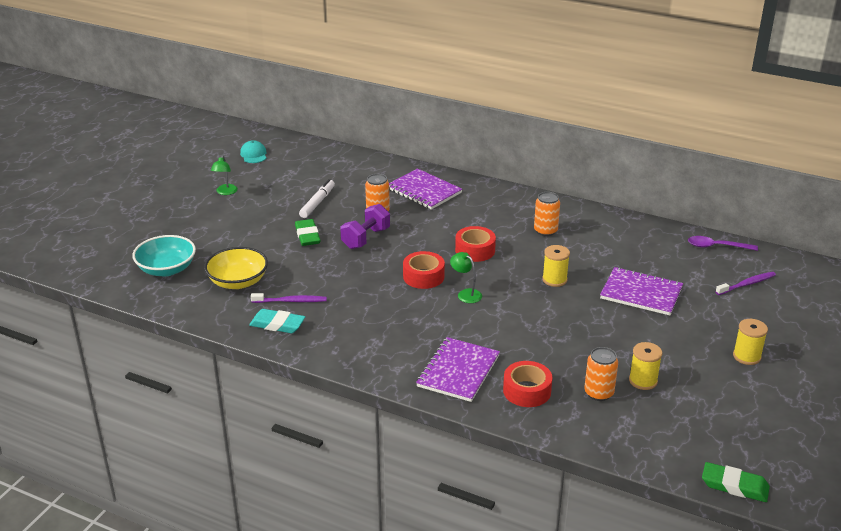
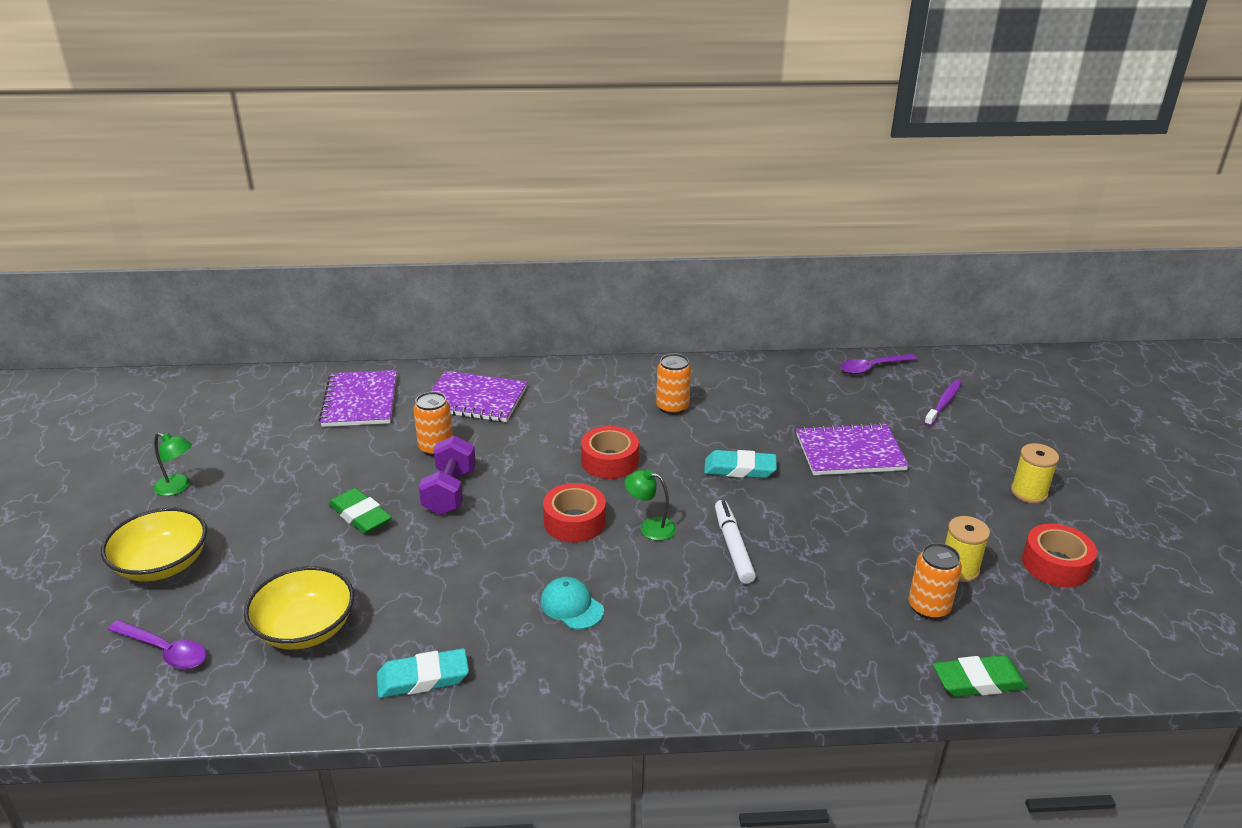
camera: 30 degrees left, 0 degrees up
(167, 269) = (165, 651): turquoise bowl -> purple spoon
(192, 228) = (162, 564): none -> yellow bowl
(225, 192) = (178, 487): green lamp -> green lamp turned 45 degrees counterclockwise
(253, 155) = (183, 416): turquoise cap -> turquoise cap (571, 606)
(291, 301) = (414, 630): purple toothbrush -> none
(317, 203) = (337, 460): white marker -> white marker (733, 547)
(458, 371) = (738, 648): purple notebook -> purple notebook (360, 401)
(527, 391) = (846, 641): red tape -> red tape (1055, 564)
(554, 280) = (739, 469): yellow spool -> turquoise eraser
(734, 486) = (1182, 671): green eraser -> green eraser (978, 681)

